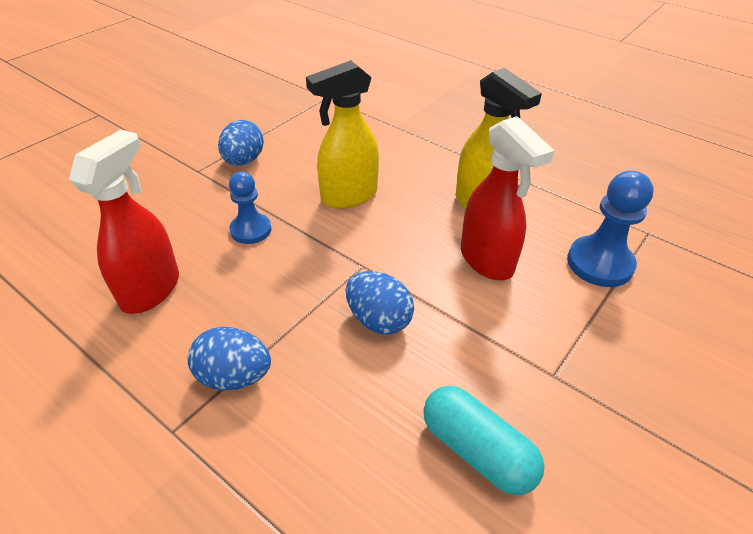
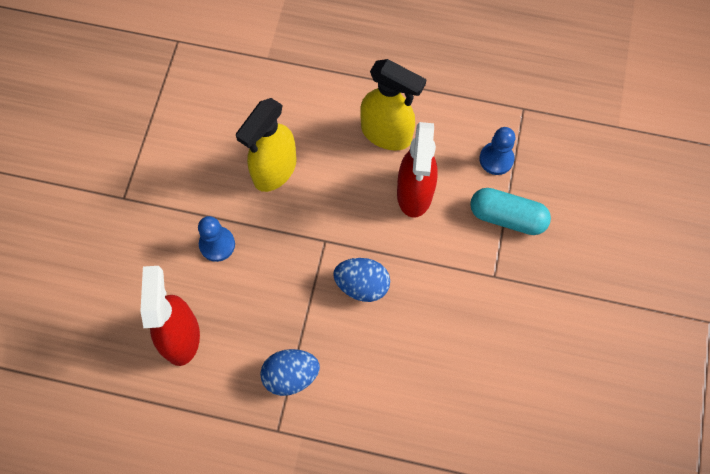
camera: 25 degrees left, 25 degrees up
(243, 161) = (157, 167): blue egg -> none
(477, 450) = (467, 353): turquoise capsule -> turquoise capsule (507, 217)
(487, 261) = (414, 193): red spray bottle -> red spray bottle turned 60 degrees clockwise
(599, 263) = (496, 159): blue pawn -> blue pawn, size x0.67

